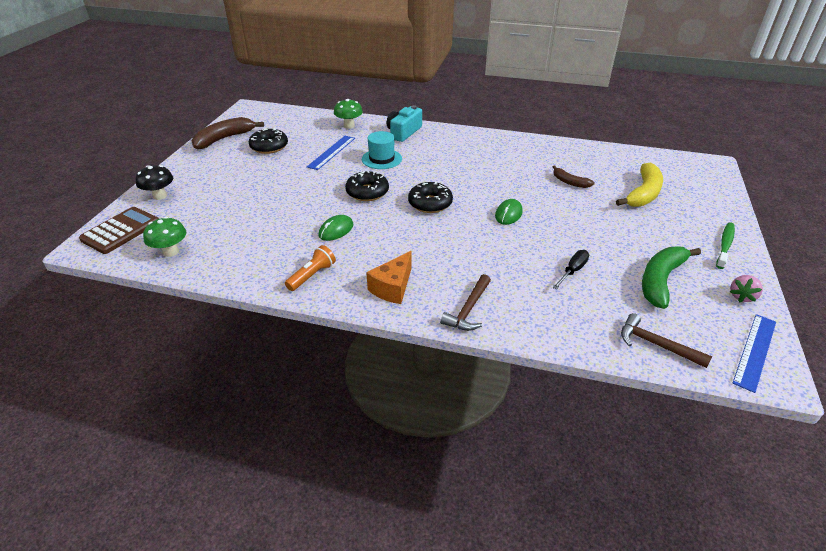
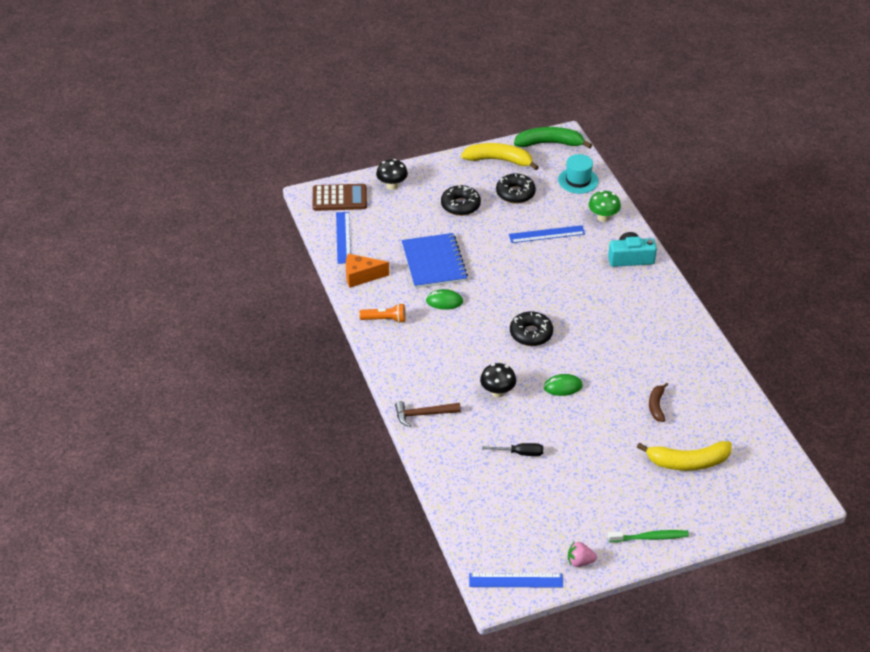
camera: 55 degrees right, 5 degrees up
(171, 252) = (343, 237): green mushroom -> blue ruler
(224, 139) = (499, 160): brown banana -> yellow banana
(282, 215) = (434, 262): none -> blue notebook
(367, 192) = (509, 290): black donut -> black donut (460, 205)
(381, 159) = (568, 270): turquoise hat -> turquoise hat (578, 180)
(392, 287) = (410, 365): orange cheese -> orange cheese (361, 276)
(482, 250) = (497, 392): none -> black mushroom
(656, 345) = (475, 524): brown hammer -> none
(660, 280) = (556, 508): green banana -> green banana (549, 143)

